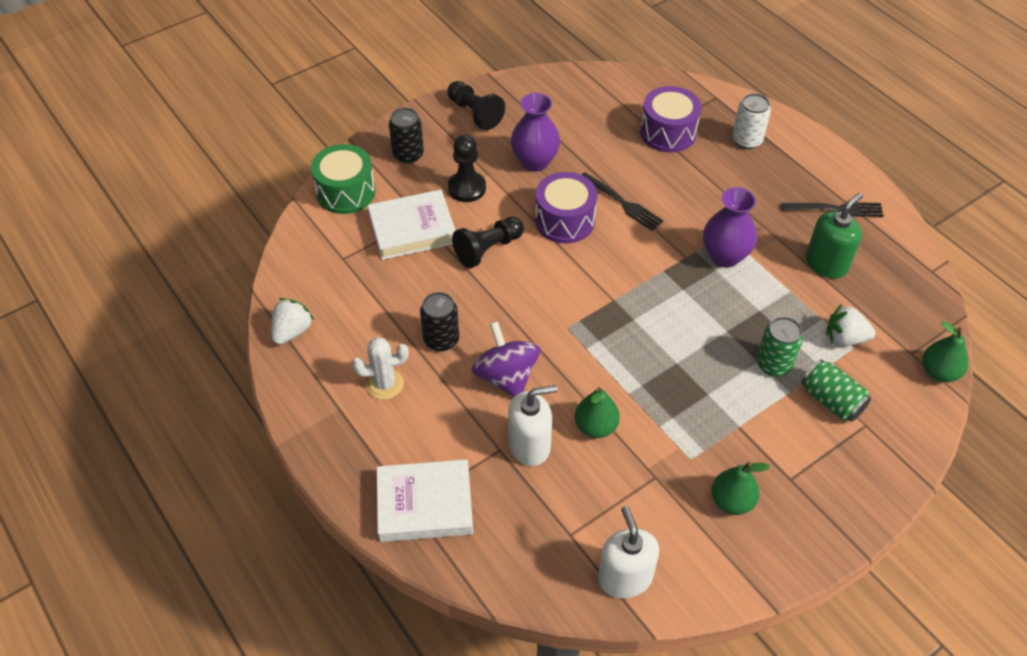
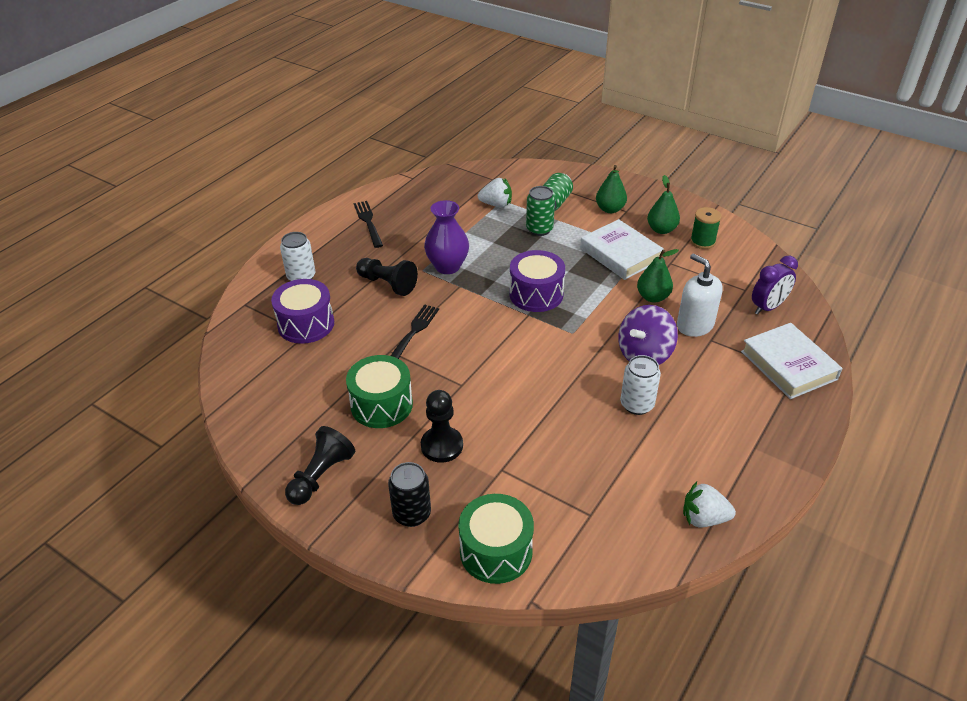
camera: 110 degrees left, 10 degrees down
(385, 384) = (707, 426): white cactus -> none
(412, 229) = (520, 470): white book -> white book (620, 254)
(441, 339) = (637, 404): black can -> white can
(488, 249) = (515, 405): black pawn -> black pawn (387, 284)
(526, 541) = (768, 307): none -> purple clock
(535, 162) = (381, 405): purple vase -> green drum
(564, 220) = (453, 364): purple drum -> purple drum (536, 294)
(625, 577) = (752, 261): white soap dispenser -> none
(688, 538) = (702, 241): none -> green spool
(826, 263) = (429, 220): green soap dispenser -> none
(845, 338) = (496, 204): white strawberry -> white strawberry turned 75 degrees counterclockwise
(939, 372) = (501, 168): green pear -> green pear (610, 209)

